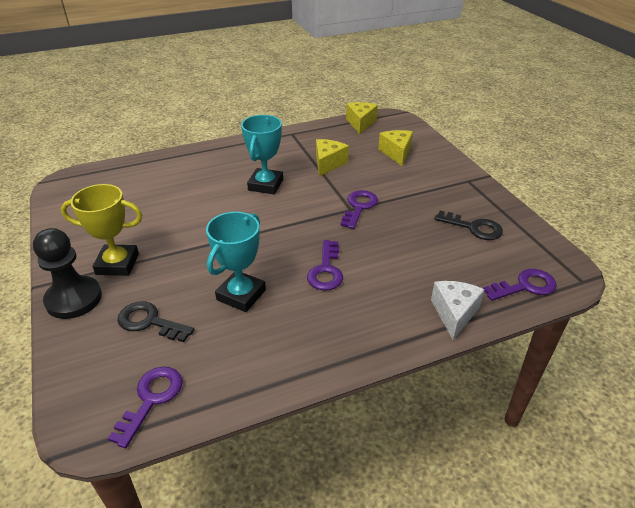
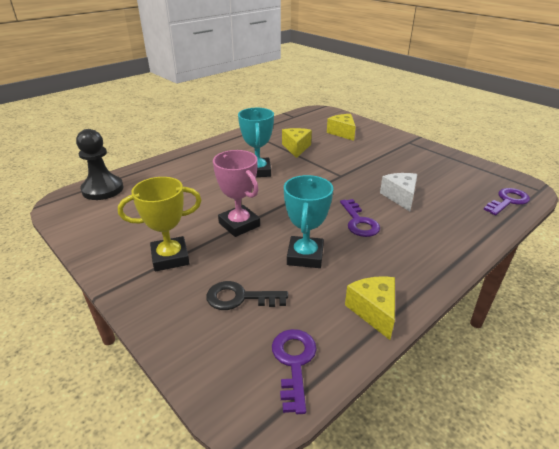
camera: 20 degrees left, 5 degrees down
(74, 299) = (148, 297): black pawn -> black pawn (103, 189)
(203, 244) = (239, 224): none -> pink trophy
(359, 207) = (346, 173): purple key -> none
(360, 123) = (298, 118): yellow cheese -> yellow cheese (373, 311)
(454, 314) = (478, 230): white cheese -> white cheese (400, 197)
(474, 228) = (440, 171): black key -> none

